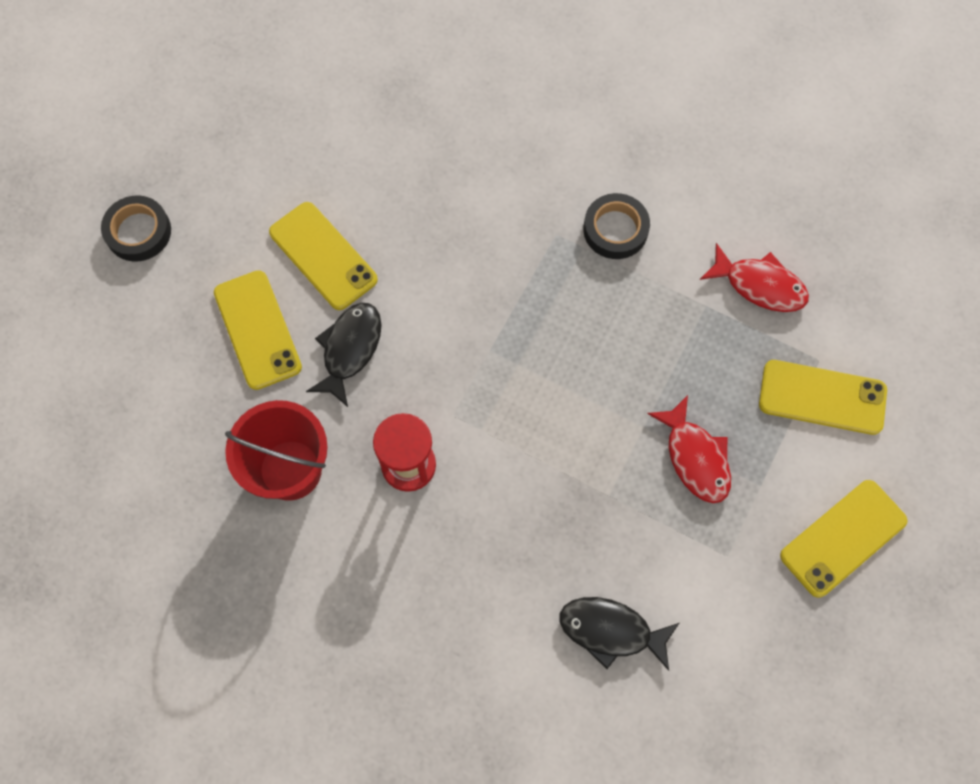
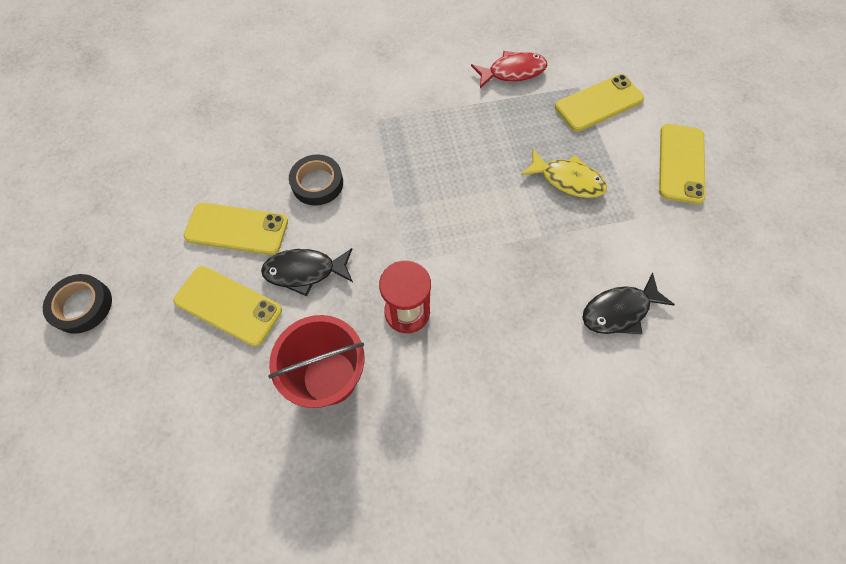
camera: 40 degrees left, 5 degrees down
(350, 349) = (305, 271): black fish -> black fish turned 75 degrees counterclockwise
(615, 229) = (408, 95): black tape -> black tape (317, 183)
(695, 457) = (567, 180): red fish -> yellow fish

